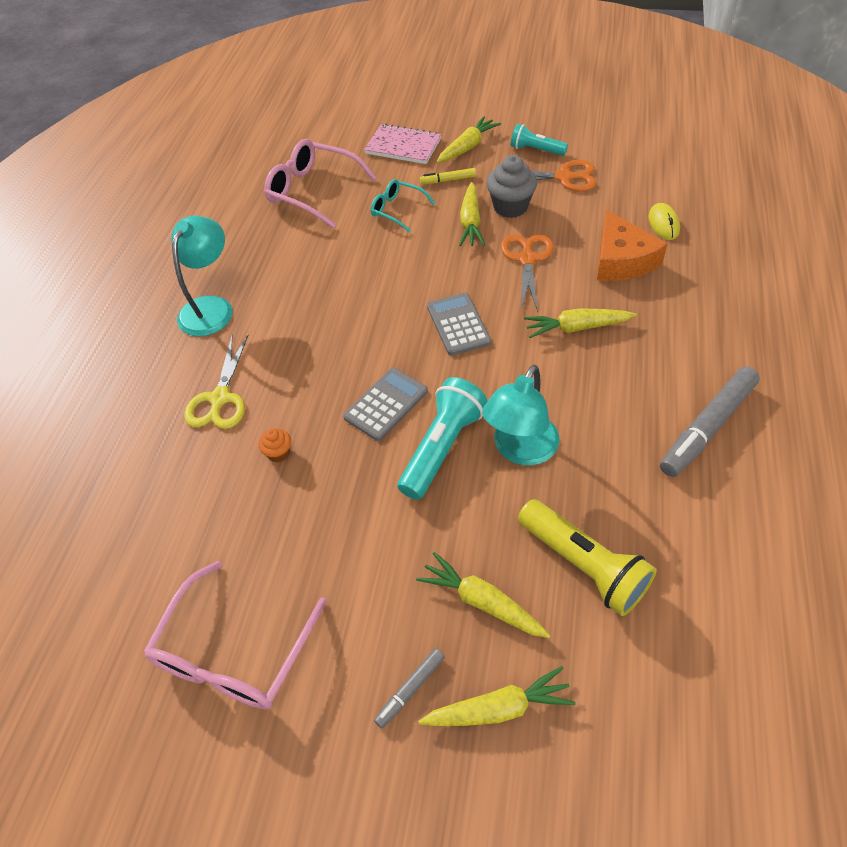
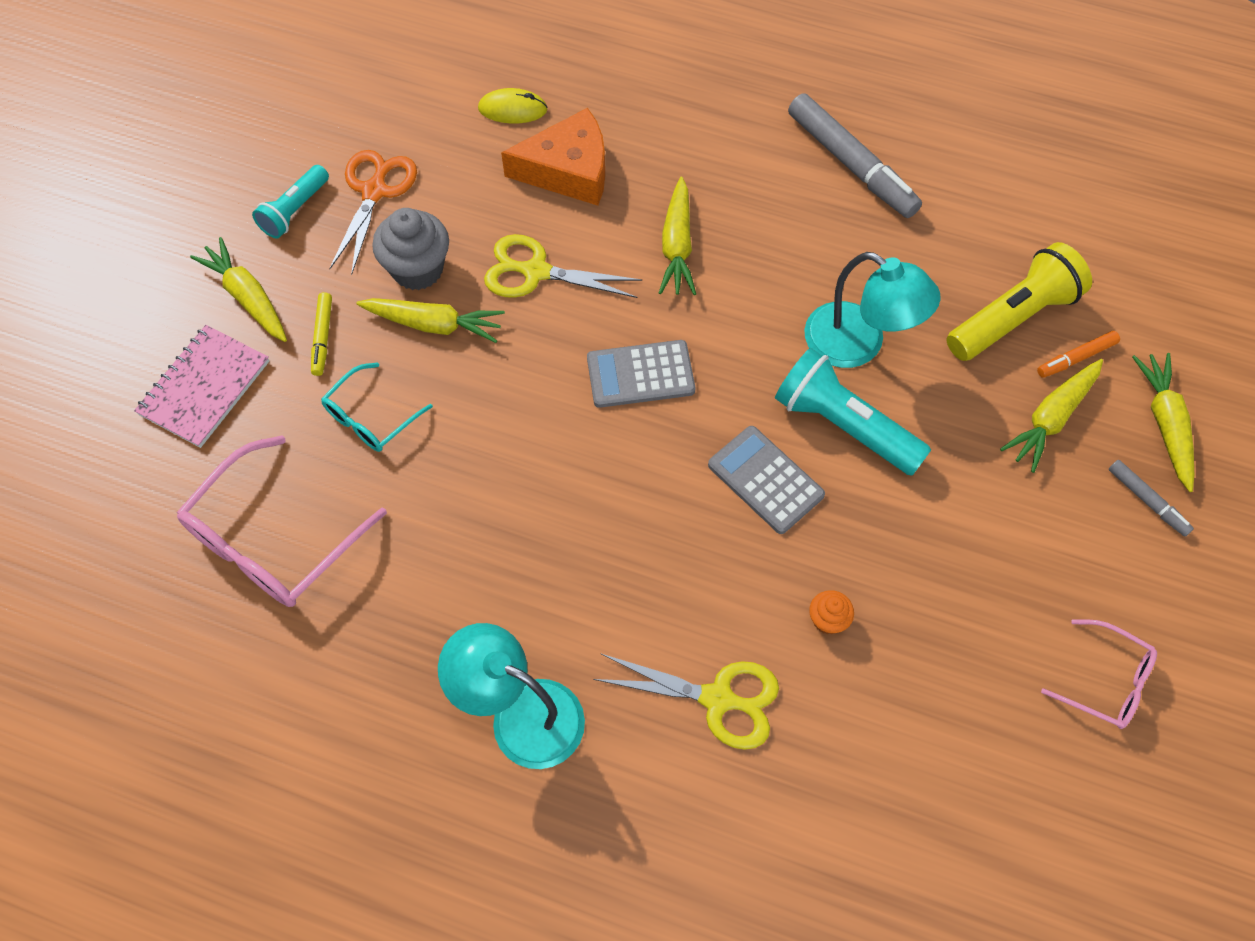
camera: 85 degrees left, 10 degrees up
(234, 652) = (1106, 681): pink glasses -> pink glasses, size x0.57
(527, 259) = (535, 272): orange scissors -> yellow scissors
(554, 622) = (1076, 358): none -> orange marker

